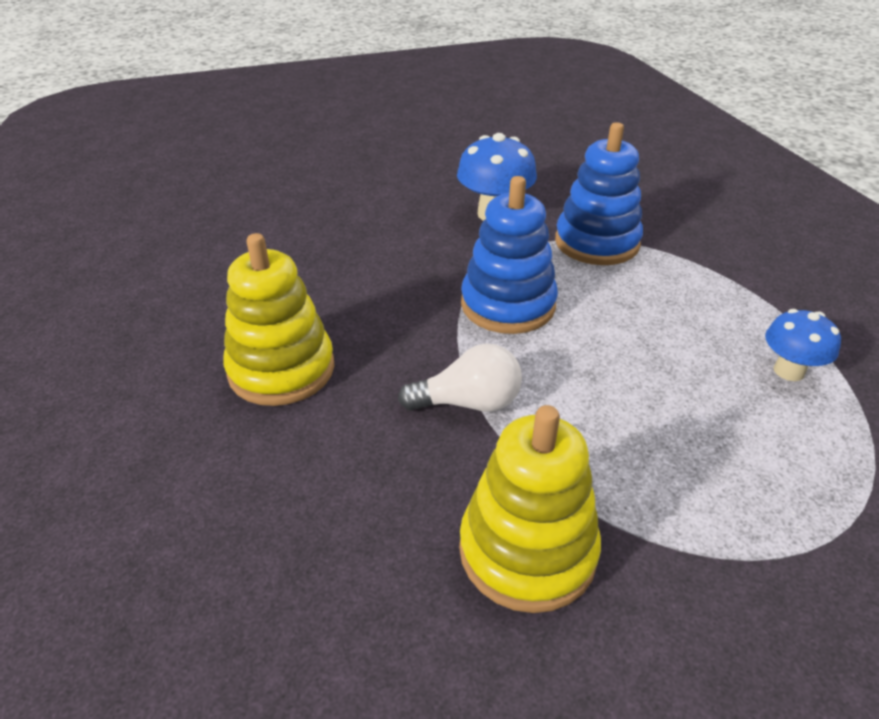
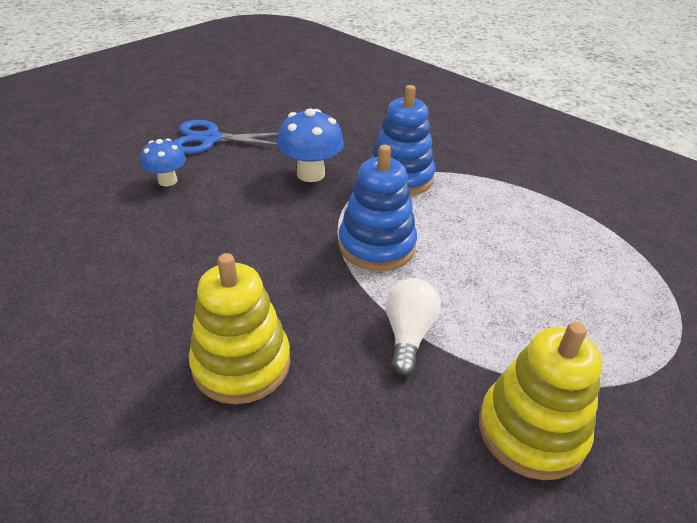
camera: 30 degrees left, 0 degrees up
(417, 156) = (210, 139): none -> blue scissors
(468, 403) = (408, 334): white light bulb -> white light bulb turned 45 degrees counterclockwise
(788, 371) = (580, 236): blue mushroom -> blue mushroom (167, 181)

